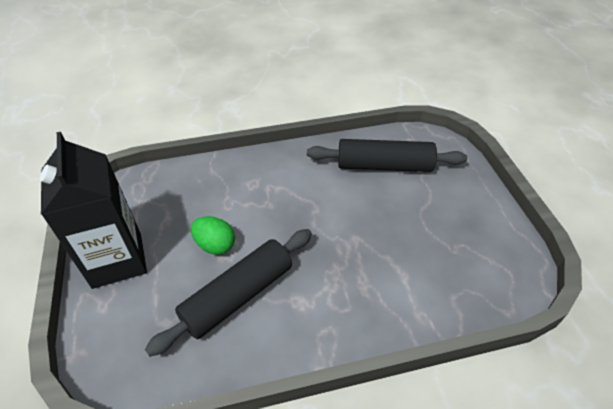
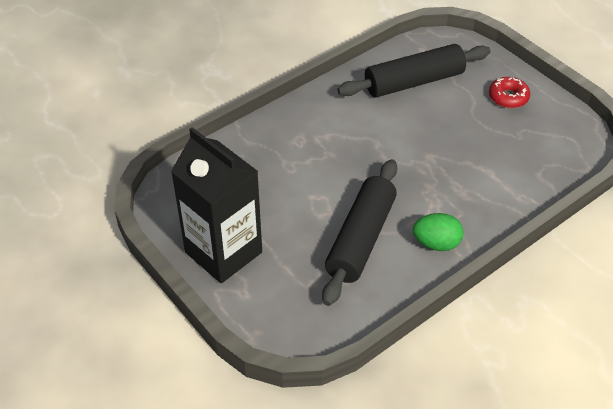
camera: 25 degrees left, 0 degrees up
(215, 245) = (307, 206): green egg -> green egg (436, 243)
(465, 208) = (508, 97): none -> red donut

